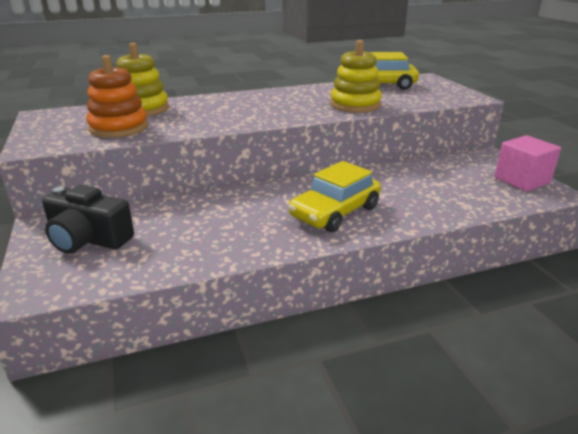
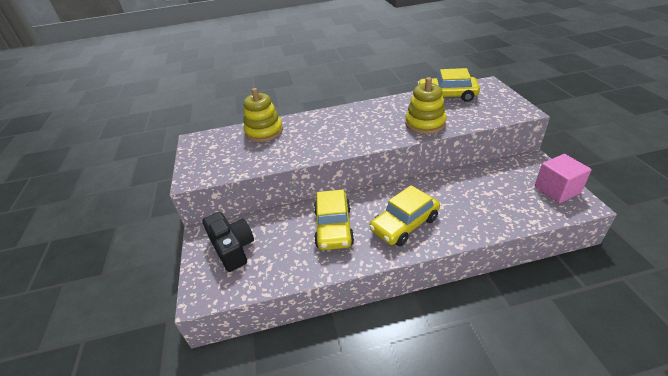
camera: 10 degrees right, 10 degrees up
(88, 239) = (232, 248): black camera -> black camera turned 150 degrees counterclockwise
(119, 128) = (248, 155): orange stacking toy -> none
(238, 216) = (333, 227): none -> yellow car

